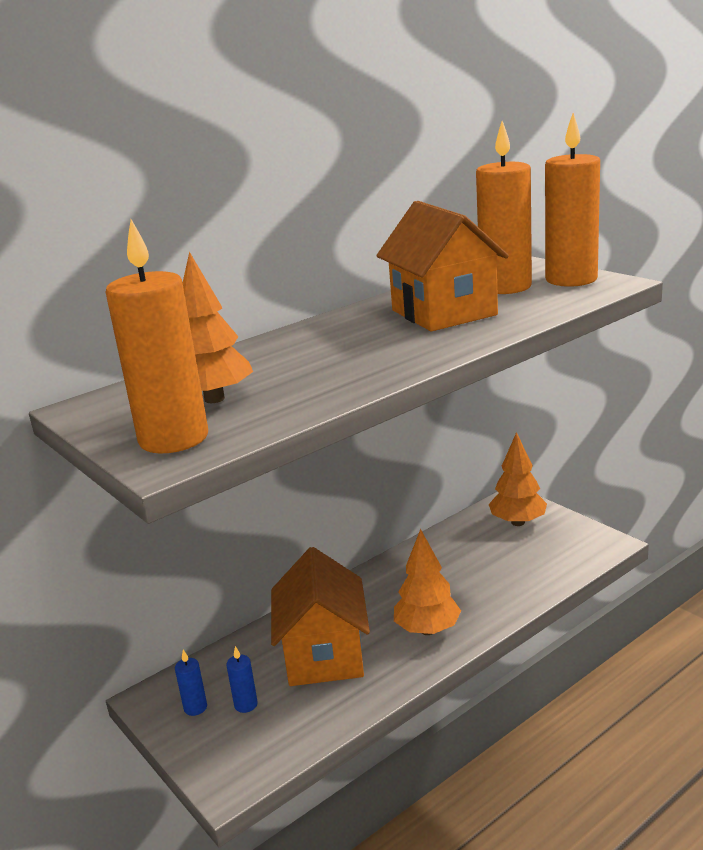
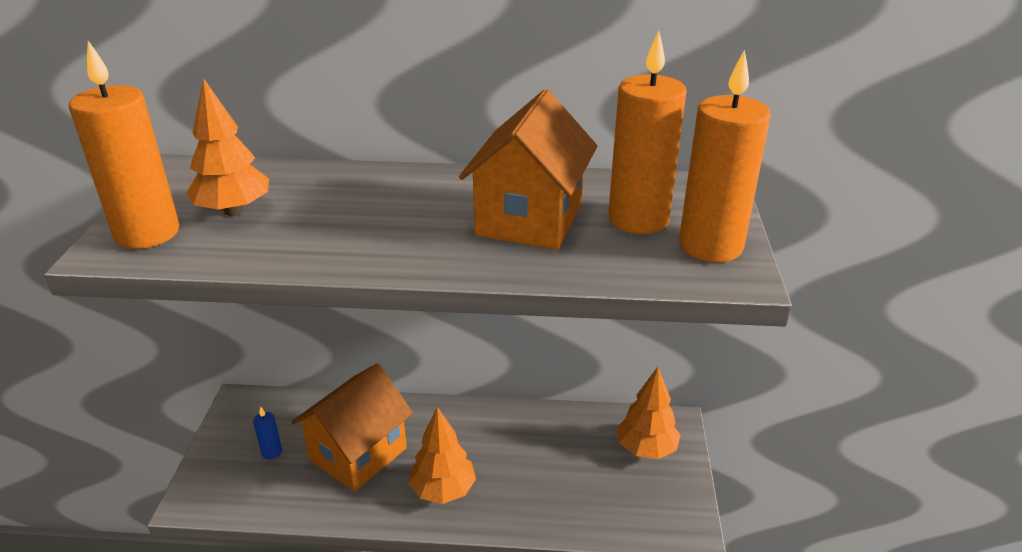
camera: 40 degrees right, 10 degrees up
(195, 708) = (248, 430): blue candle -> none

